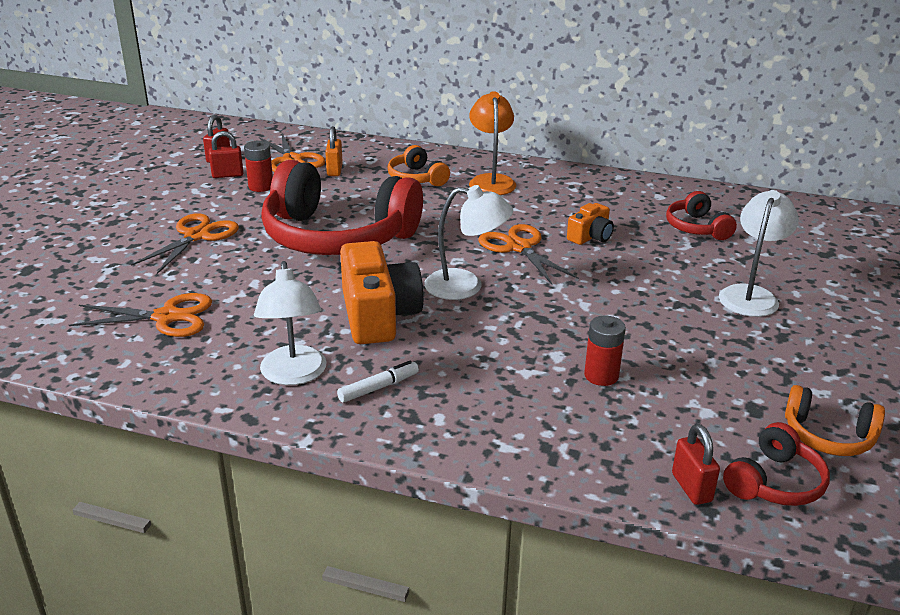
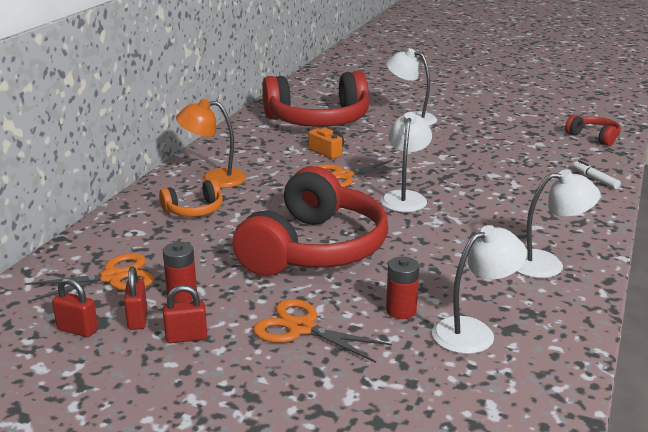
camera: 85 degrees left, 5 degrees down
(167, 317) = (473, 331): orange scissors -> white lamp
(334, 170) = (155, 251): orange padlock -> none
(378, 315) = (453, 231): orange camera -> none
(378, 387) = (551, 232): white marker -> white marker (595, 179)
(601, 376) = (513, 164): red battery -> red battery (401, 311)
(691, 487) = (608, 154): red padlock -> red padlock (186, 337)
(697, 228) = (318, 121): red headphones -> red headphones, size x2.24
(828, 436) = (550, 122): orange headphones -> none

